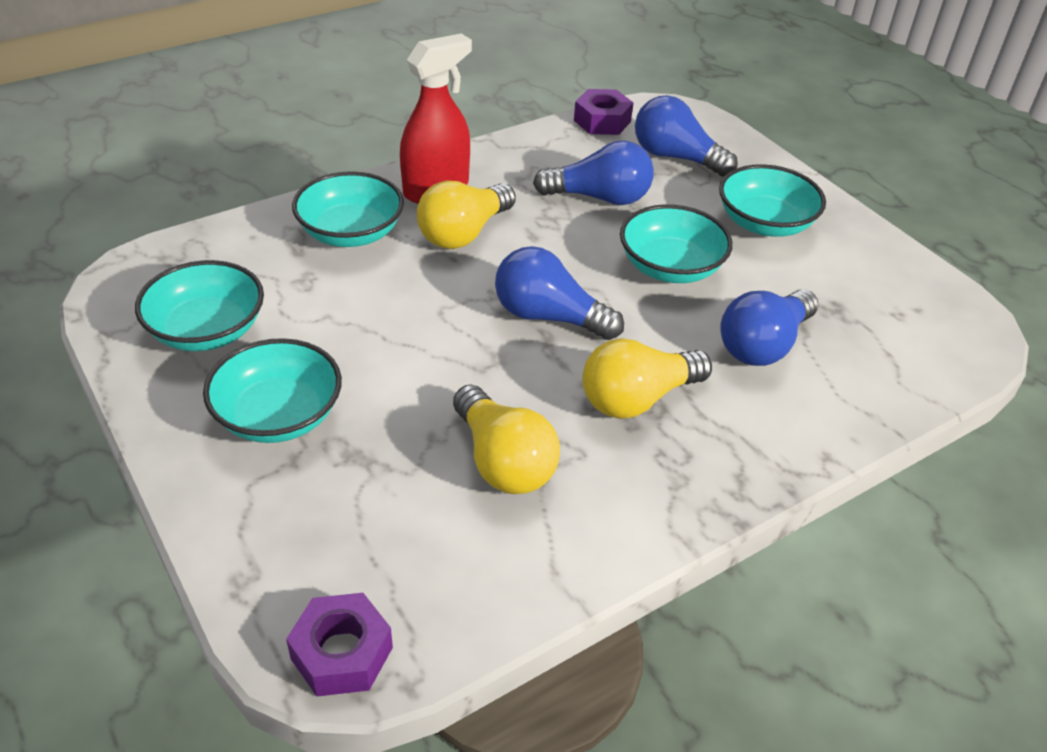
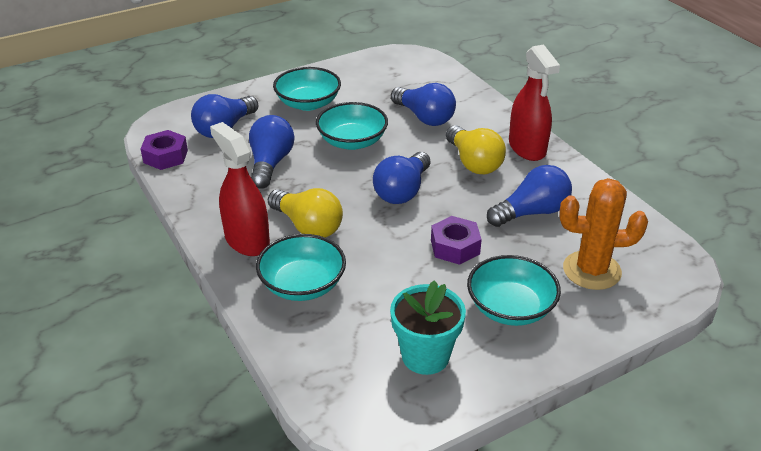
camera: 85 degrees left, 5 degrees down
(207, 330) = (425, 356): turquoise bowl -> turquoise flower pot
(341, 653) = (678, 269): purple nut -> purple nut (455, 247)
(349, 522) = (591, 270): none -> orange cactus
(503, 461) = (531, 212): yellow light bulb -> blue light bulb
(698, 474) = (527, 148): none -> red spray bottle

